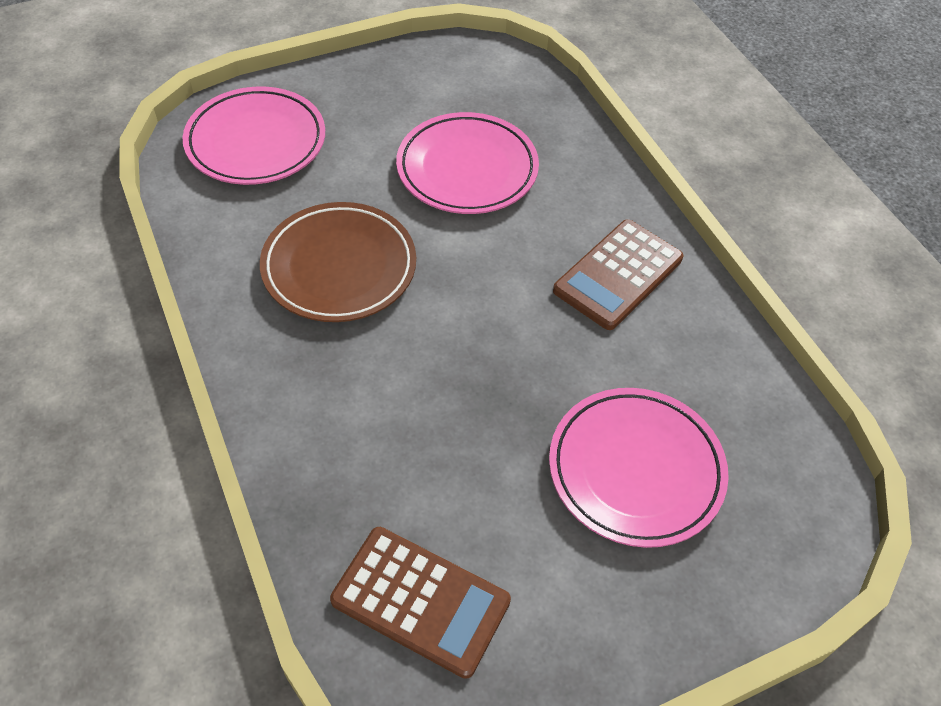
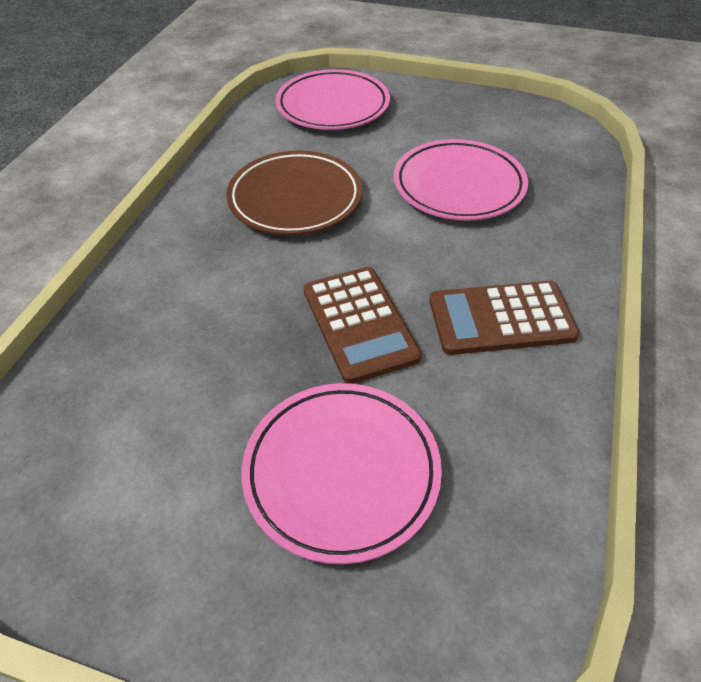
camera: 45 degrees right, 5 degrees down
(420, 601) = (78, 437): brown calculator -> brown calculator (359, 324)

